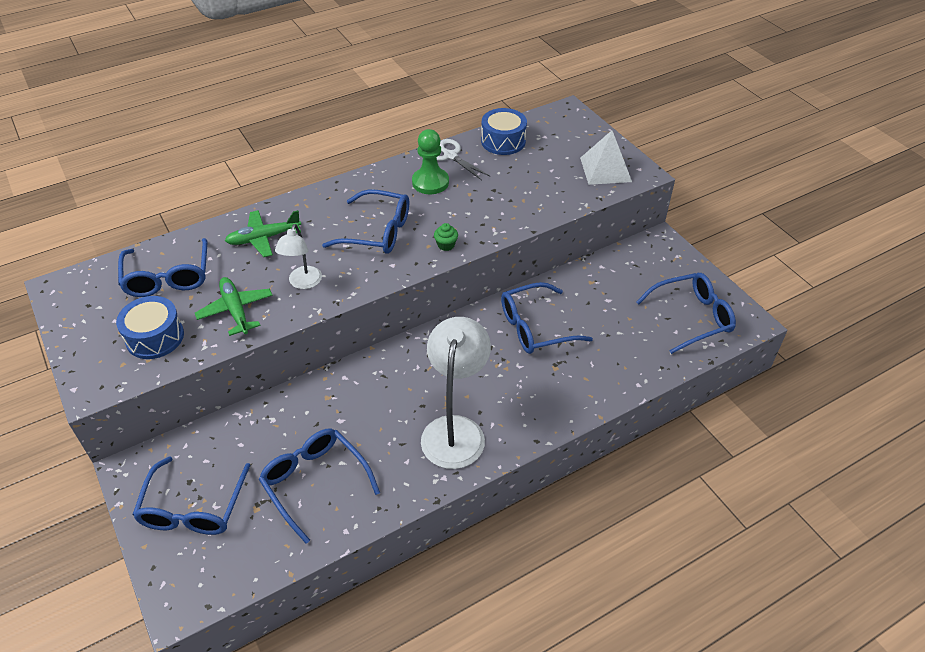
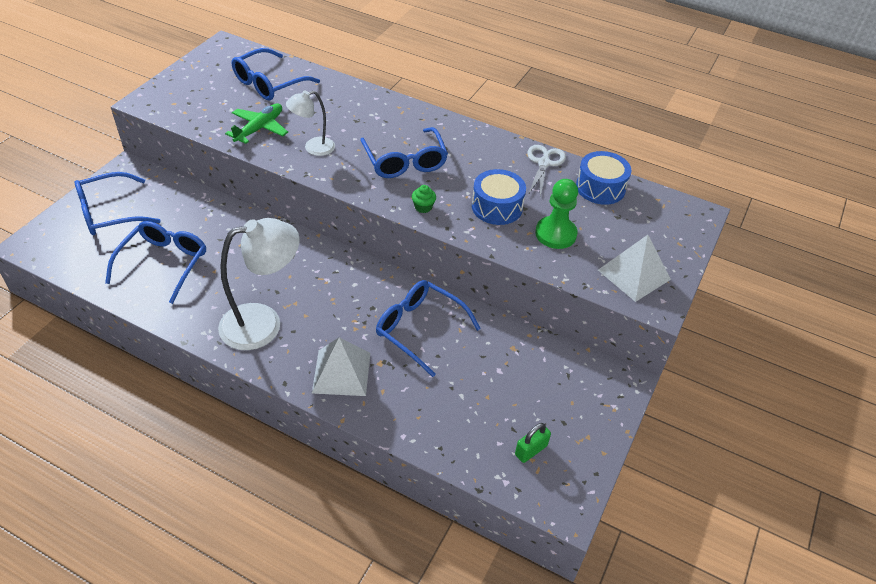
camera: 55 degrees right, 0 degrees up
(155, 337) = (207, 105): blue drum -> blue drum (497, 207)
(263, 238) = (345, 107): green plane -> none
(430, 182) = (495, 166): green pawn -> green pawn (555, 234)
(549, 397) = (341, 372): none -> white pyramid
(692, 317) = (531, 450): blue glasses -> green padlock

